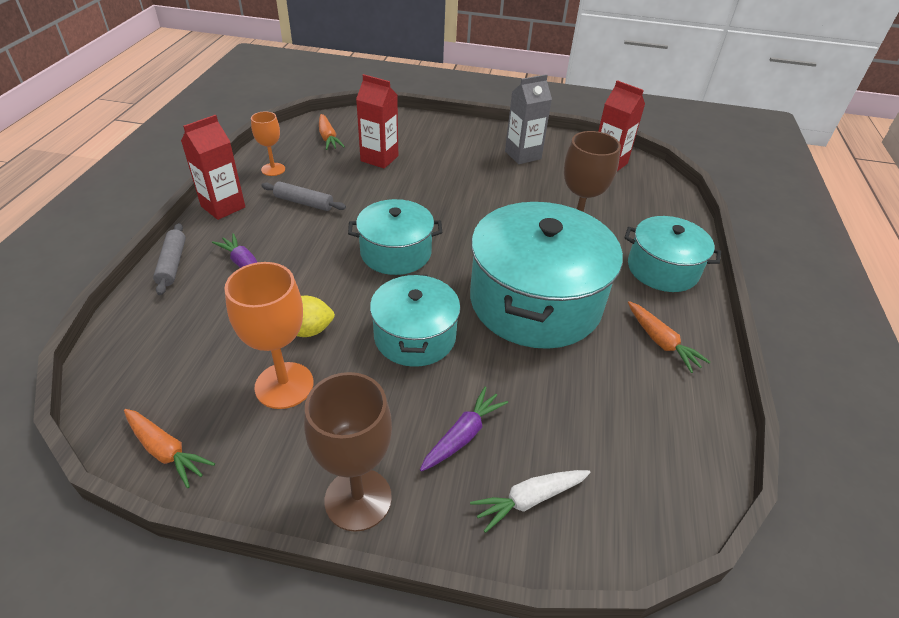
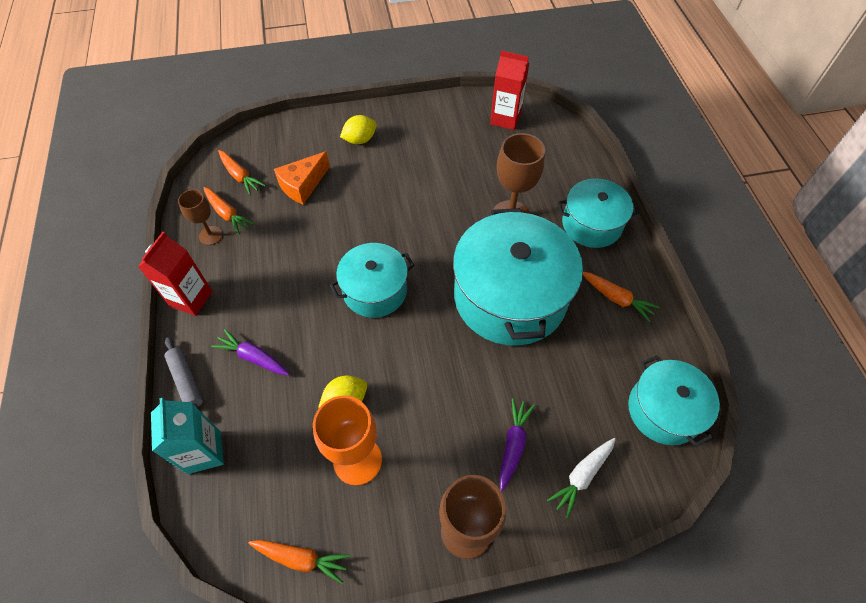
camera: 20 degrees left, 15 degrees up
(145, 323) = (204, 452): none -> turquoise carton
(273, 169) = (211, 235): orange goblet -> brown goblet
(298, 159) = (227, 214): none -> orange carrot
(304, 203) = (263, 265): grey rolling pin -> none
(379, 158) = (303, 185): red carton -> orange cheese
(415, 336) = (434, 370): turquoise pot -> turquoise pot (664, 410)
(453, 142) = (360, 140): none -> yellow lemon
(523, 155) = (428, 135): grey carton -> none

